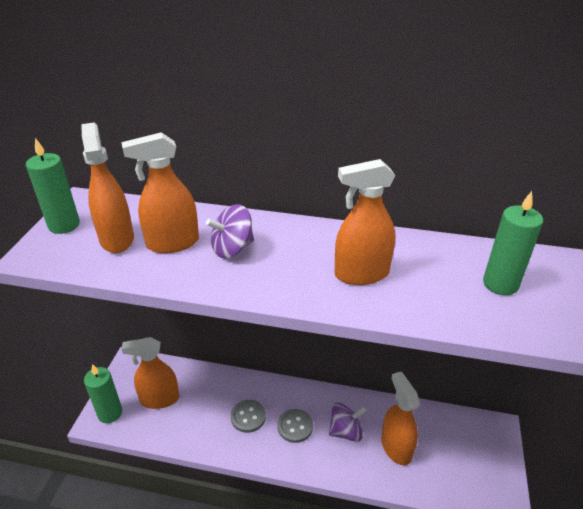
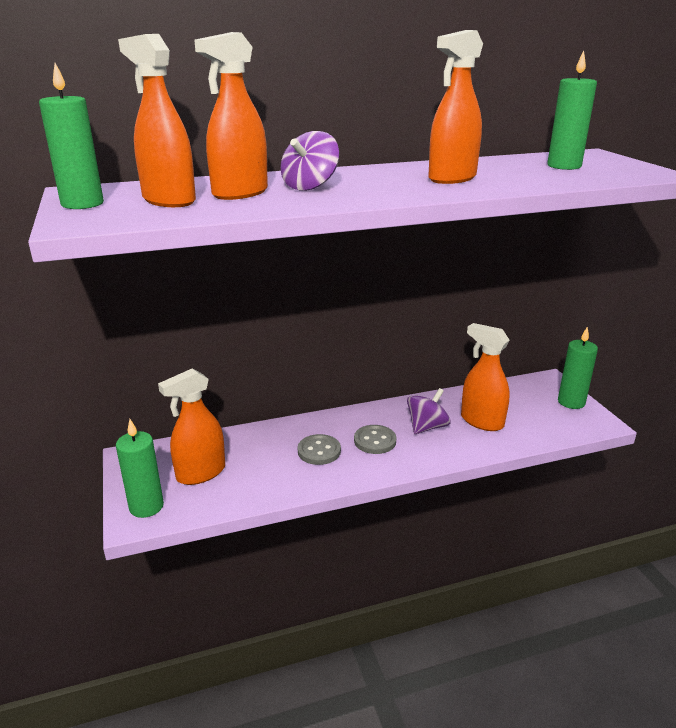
camera: 30 degrees left, 10 degrees down
(497, 464) = (571, 402): none -> green candle

